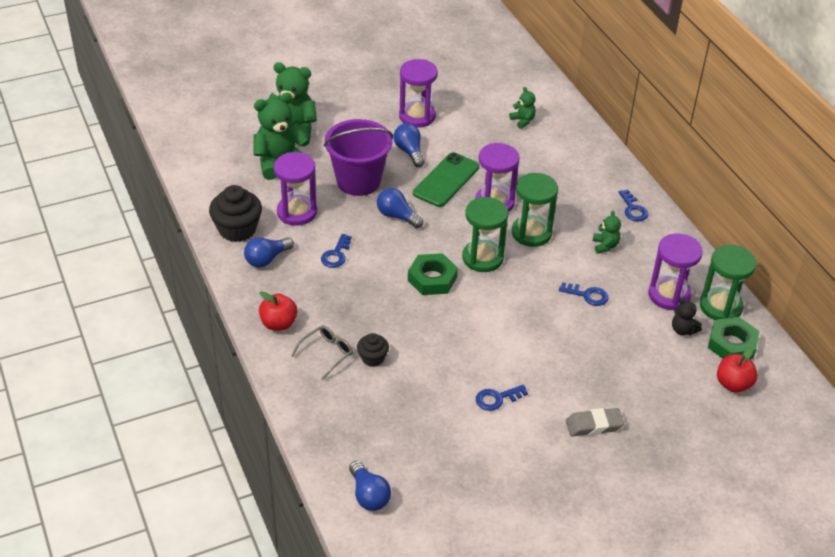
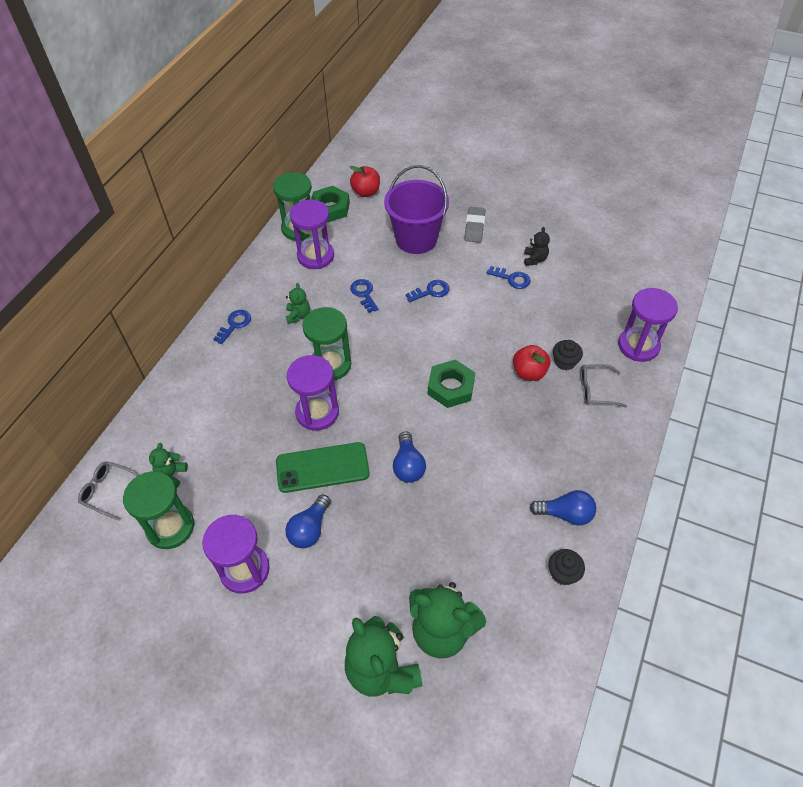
camera: 130 degrees left, 10 degrees up
(237, 229) = (563, 573): black cupcake -> black cupcake, size x0.56
(278, 323) = (611, 442): red apple -> red apple (529, 372)
(297, 212) = (489, 546): purple hourglass -> purple hourglass (638, 346)
(336, 254) = (501, 469): blue key -> blue key (431, 291)
(358, 181) = (395, 534): purple bucket -> purple bucket (416, 239)
(369, 495) = (656, 284): blue light bulb -> none
(482, 258) = (393, 374): green hourglass -> green hourglass (170, 527)
(541, 94) = (108, 491): none -> grey glasses
(594, 425) = (474, 227): grey eraser -> grey eraser turned 60 degrees clockwise
(605, 246) = (298, 315): green teddy bear -> green teddy bear turned 135 degrees clockwise
(683, 330) = (343, 233): black teddy bear -> black teddy bear (534, 259)

